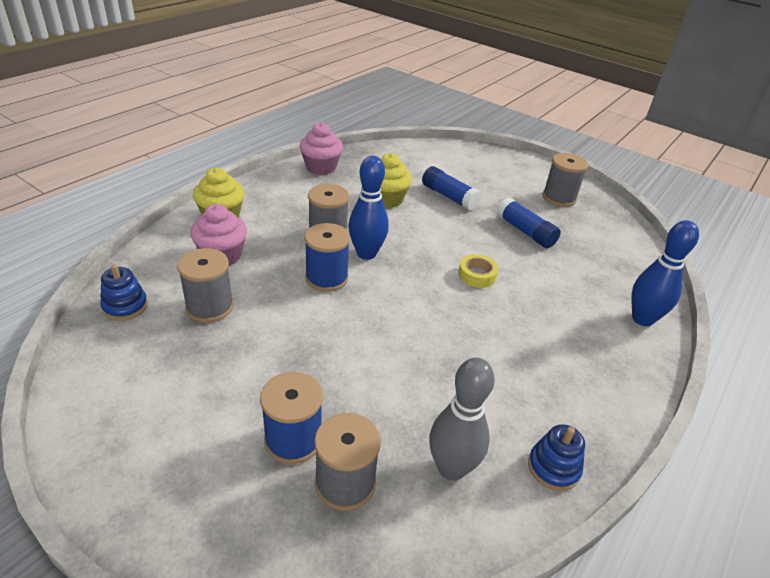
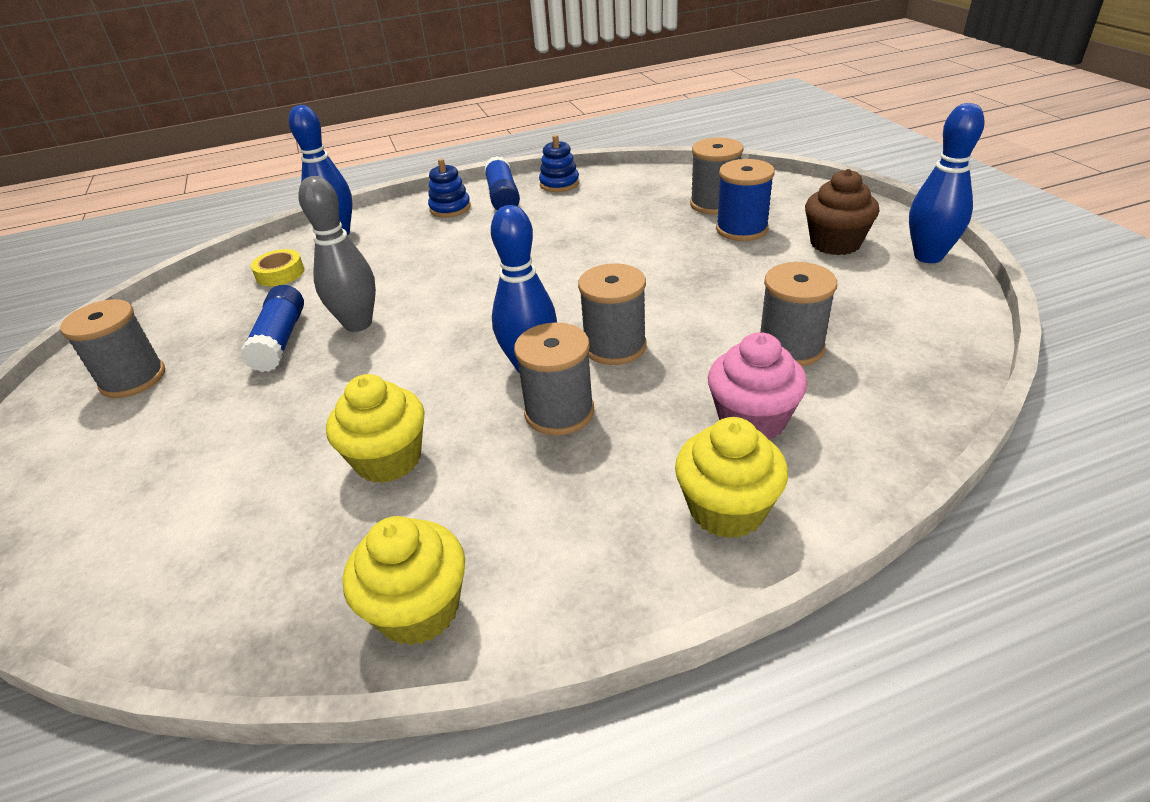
camera: 140 degrees left, 0 degrees up
(88, 451) = (928, 256): none -> blue bowling pin
(125, 306) = (912, 376): blue stacking toy -> blue stacking toy (450, 208)
(188, 444) = (835, 243): none -> brown cupcake
(321, 167) = (418, 609): pink cupcake -> yellow cupcake
(326, 278) = (614, 346): blue spool -> grey spool
(449, 196) = (282, 432): blue glue stick -> blue glue stick (503, 196)
(451, 468) = (630, 196): grey bowling pin -> grey bowling pin (358, 324)
(477, 275) = (427, 305): yellow tape -> yellow tape (280, 273)

